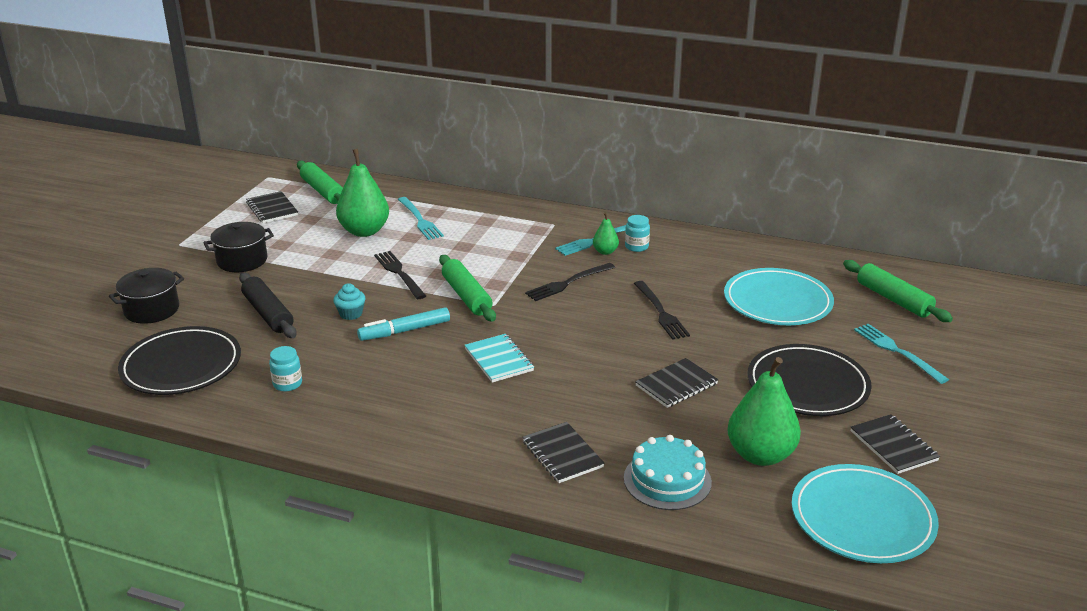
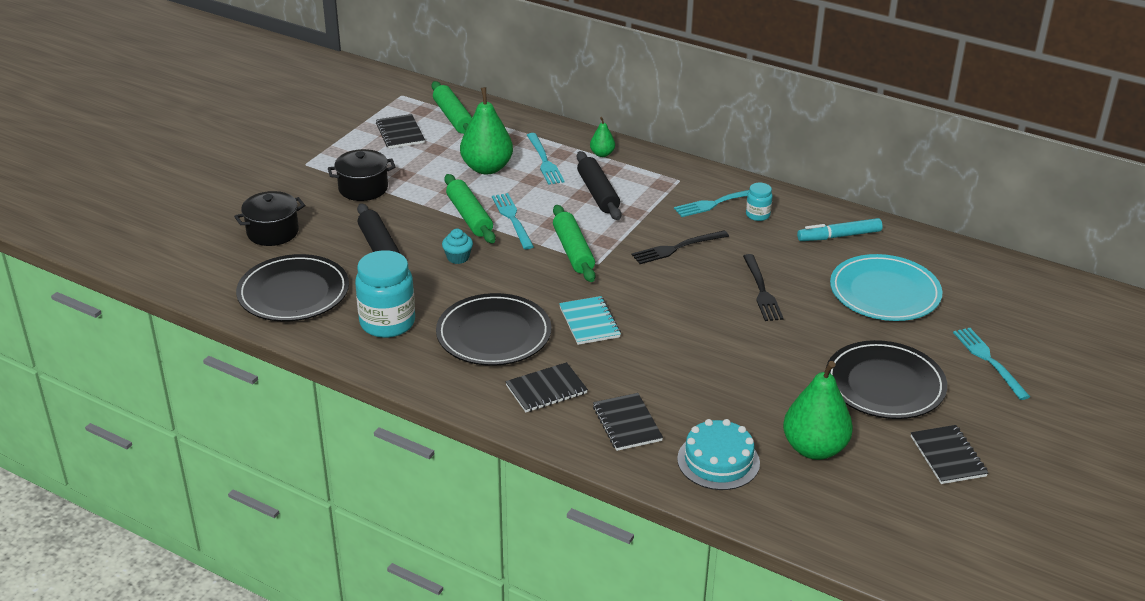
camera: 10 degrees right, 5 degrees up
(287, 384) = (387, 323): turquoise jar -> turquoise jar, size x2.03
(399, 273) = (512, 219): black fork -> turquoise fork
(402, 382) = (494, 334): none -> black plate
(404, 331) = (506, 281): turquoise marker -> turquoise marker (839, 236)
(478, 243) = (597, 193): none -> black rolling pin
(605, 251) = (724, 217): green pear -> green pear (602, 154)
(676, 385) = (755, 369): black notebook -> black notebook (546, 389)
(862, 518) = (891, 521): turquoise plate -> none
(893, 299) = (1007, 304): green rolling pin -> green rolling pin (469, 216)

